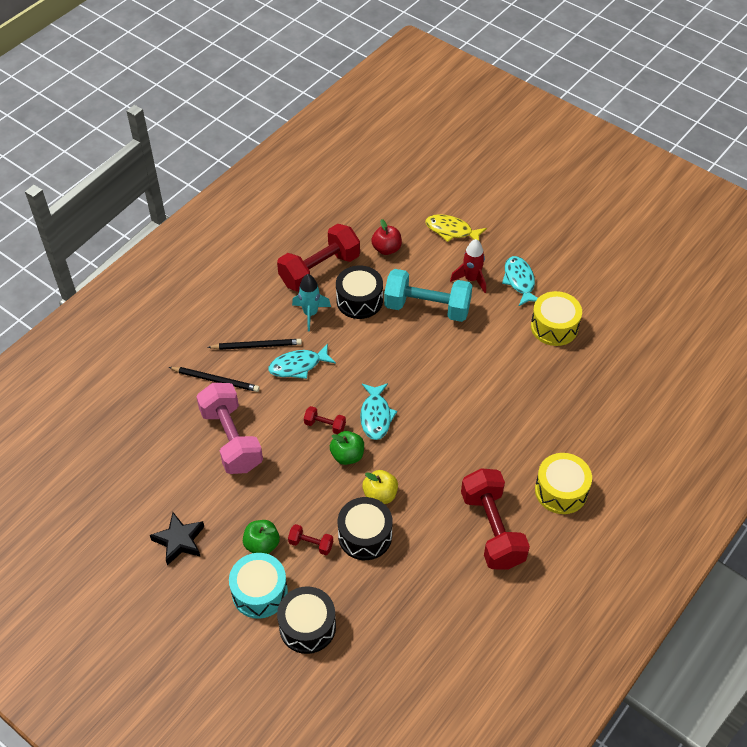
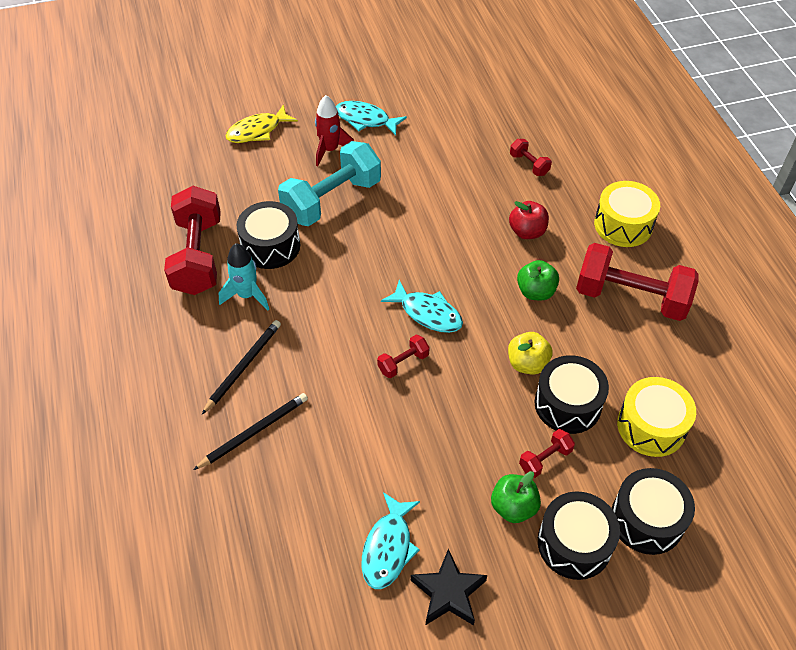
camera: 55 degrees left, 0 degrees up
(231, 439) = (349, 461): pink dumbbell -> none
(260, 592) = (574, 543): turquoise drum -> black drum
(298, 366) = (305, 343): turquoise fish -> turquoise fish (388, 547)
(347, 456) = (457, 364): green apple -> green apple (535, 292)
(386, 249) = (228, 189): red apple -> red apple (527, 232)
(554, 327) = (439, 127): yellow drum -> yellow drum (651, 426)
(568, 401) = (529, 164): none -> red dumbbell

